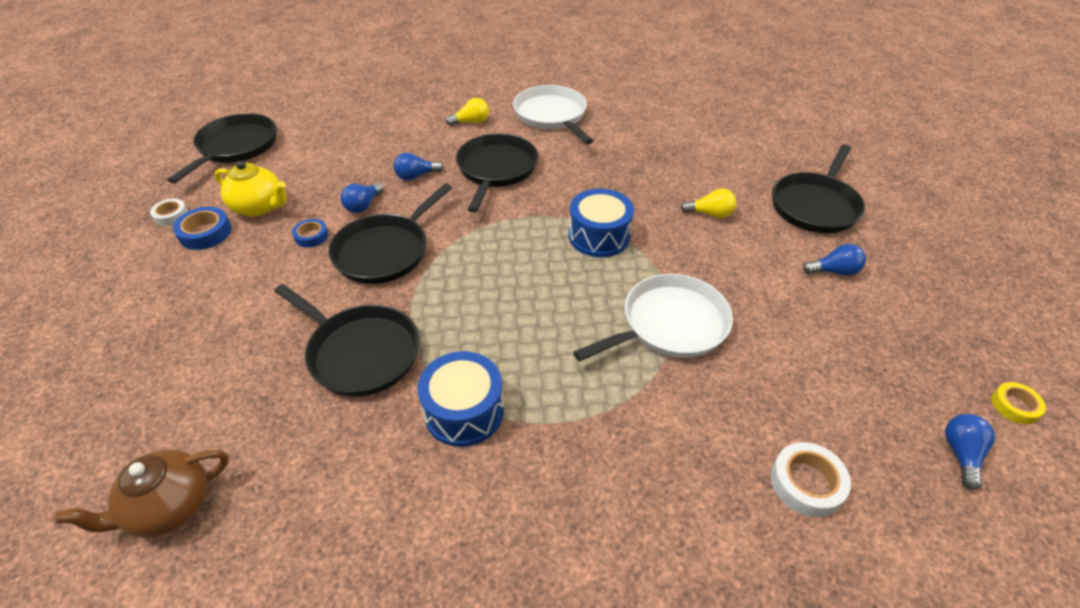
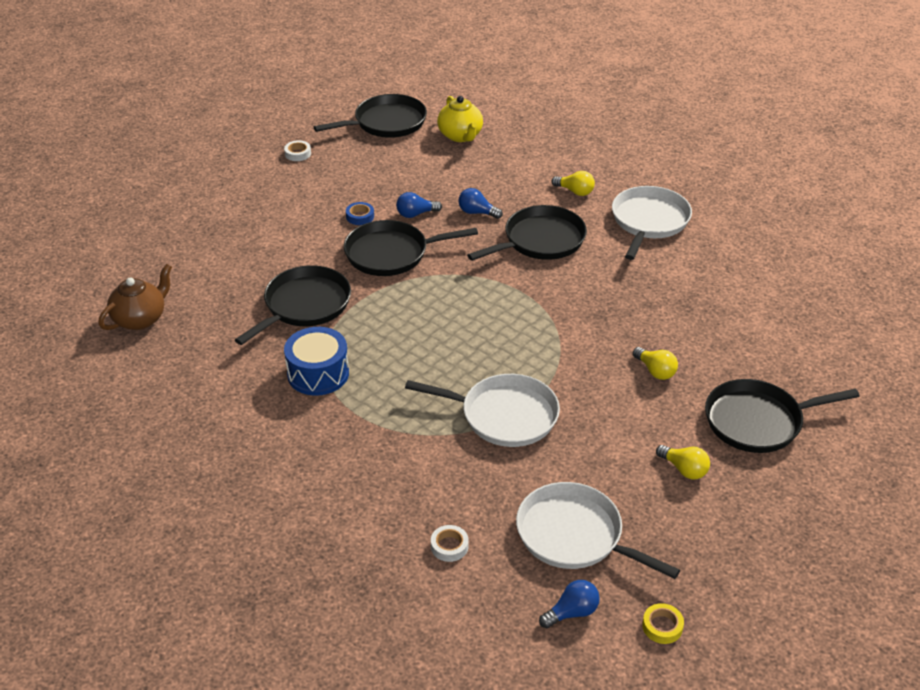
camera: 45 degrees right, 5 degrees down
(169, 507) = (140, 319): brown teapot -> brown teapot turned 120 degrees clockwise
(205, 233) = (304, 177): blue tape -> none
(259, 207) = (352, 177): yellow teapot -> yellow teapot (460, 136)
(360, 352) = (304, 305): black pan -> black pan turned 135 degrees counterclockwise
(599, 236) = (544, 332): blue drum -> none
(806, 483) = (449, 546): white tape -> white tape, size x0.66
(834, 271) = (684, 469): blue light bulb -> yellow light bulb
(860, 384) = (574, 535): none -> white pan

